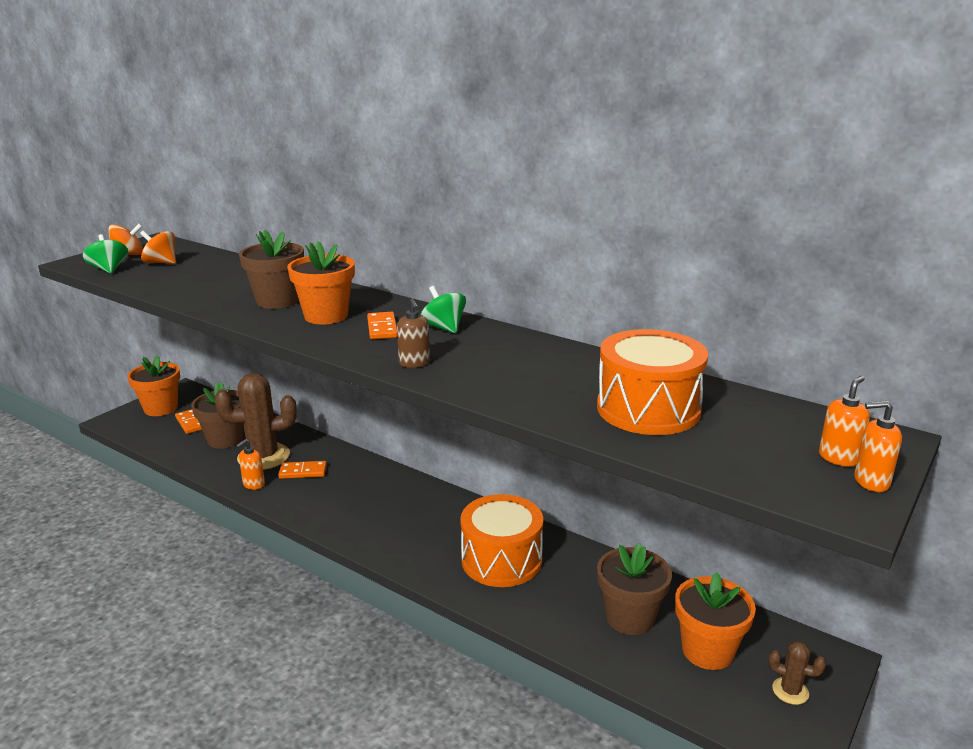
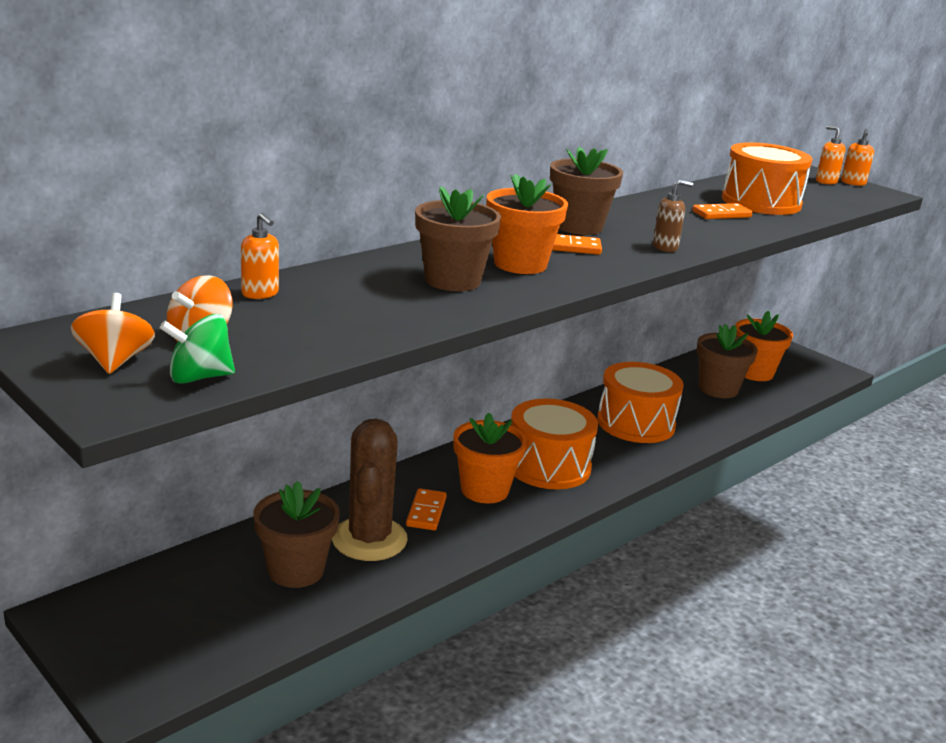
camera: 80 degrees left, 0 degrees up
(161, 408) = (126, 638): orange flower pot -> orange flower pot (484, 490)
(191, 423) = (214, 603): orange domino -> orange domino (721, 214)
(253, 484) = (441, 551): orange soap dispenser -> orange soap dispenser (260, 294)
(392, 517) = (548, 466): none -> orange drum
(443, 328) = (579, 227): green spinning top -> brown flower pot
(790, 691) = (791, 359): brown cactus -> none

